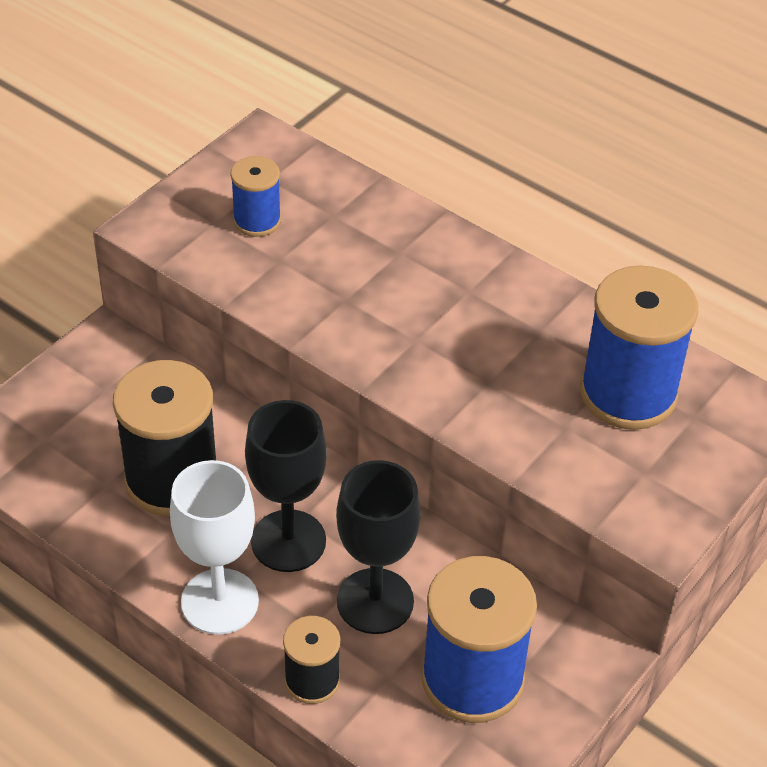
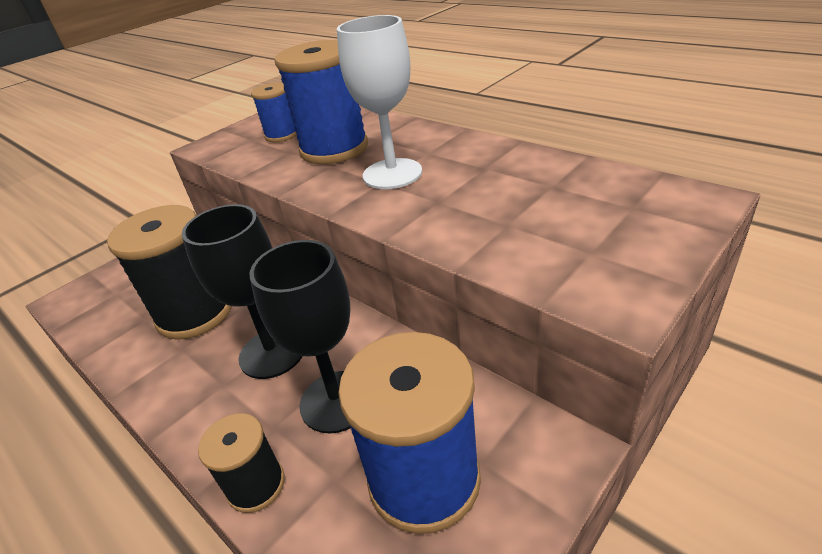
camera: 10 degrees right, 10 degrees down
(220, 601) = (195, 408): white goblet -> white goblet (392, 174)
(628, 394) = (566, 197): blue spool -> blue spool (334, 149)

